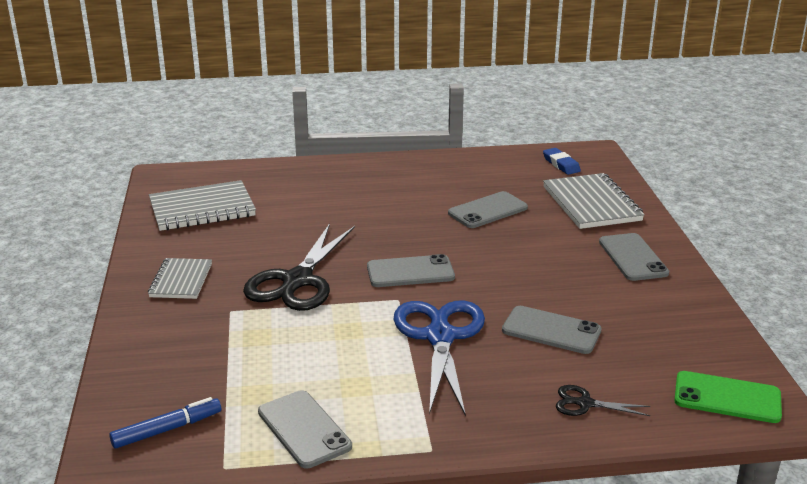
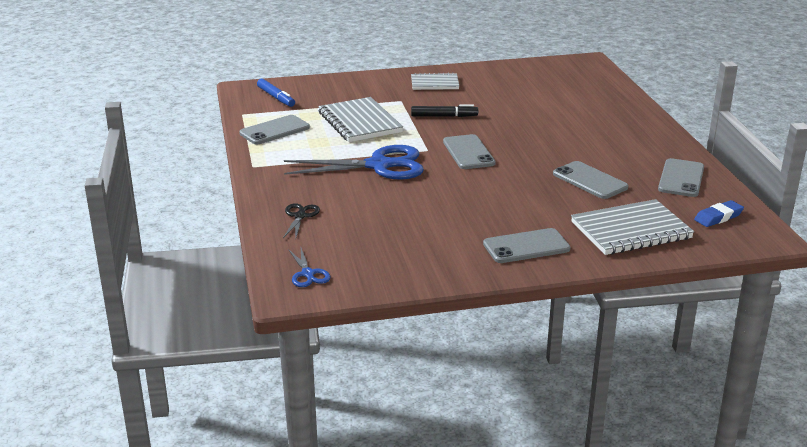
camera: 85 degrees right, 0 degrees up
(202, 209) = (539, 78): grey notebook -> grey notebook (359, 122)
(297, 281) = (444, 116): black scissors -> black marker
(551, 330) = (394, 206): grey phone -> grey phone (681, 178)
(727, 398) = (308, 274): green phone -> blue scissors

